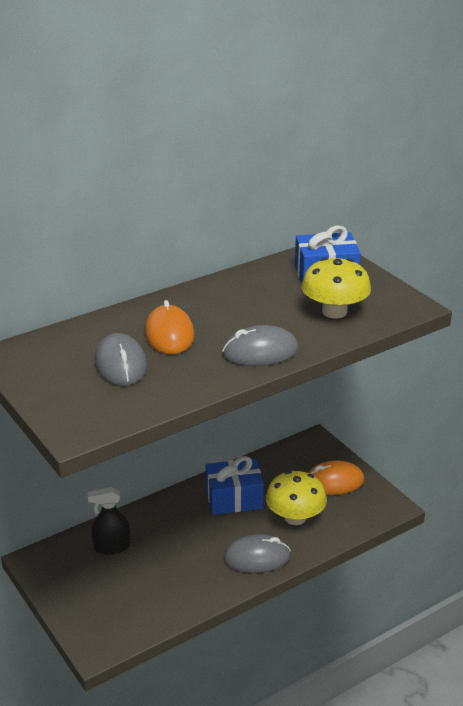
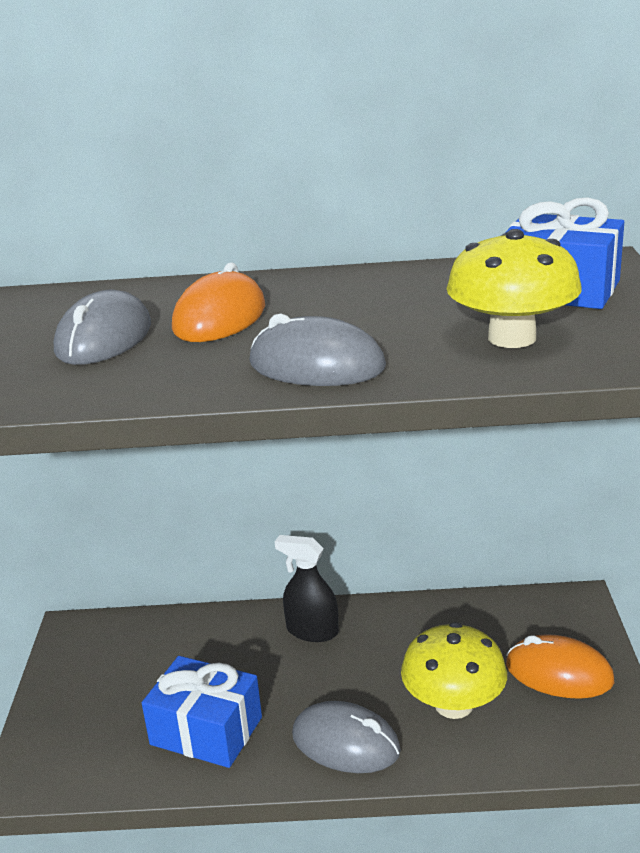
camera: 35 degrees right, 5 degrees down
(112, 547) = (173, 648): black spray bottle -> black spray bottle (312, 631)
(234, 498) = (387, 643): blue gift -> blue gift (206, 731)

